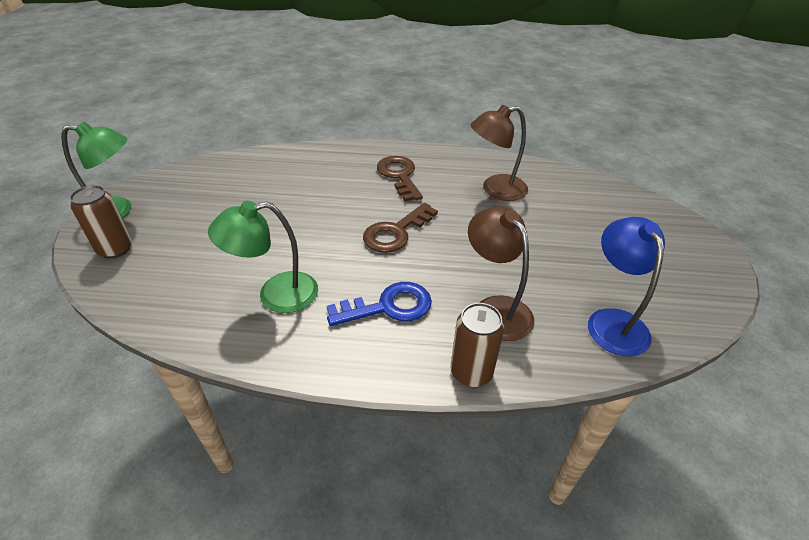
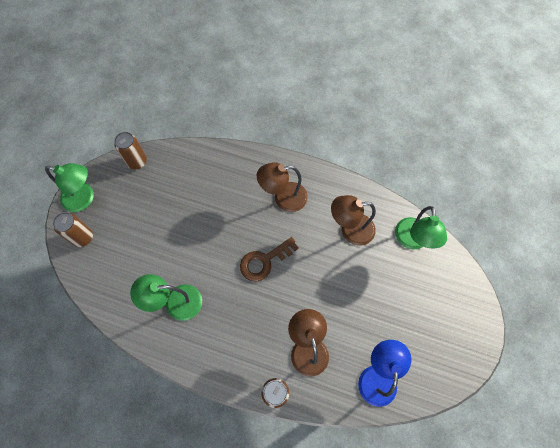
camera: 15 degrees right, 25 degrees up
(193, 170) = (137, 161): none -> brown can
(388, 306) = (241, 329): blue key -> none
(399, 176) = (283, 198): brown key -> brown lamp
(575, 188) = (412, 241): none -> green lamp

